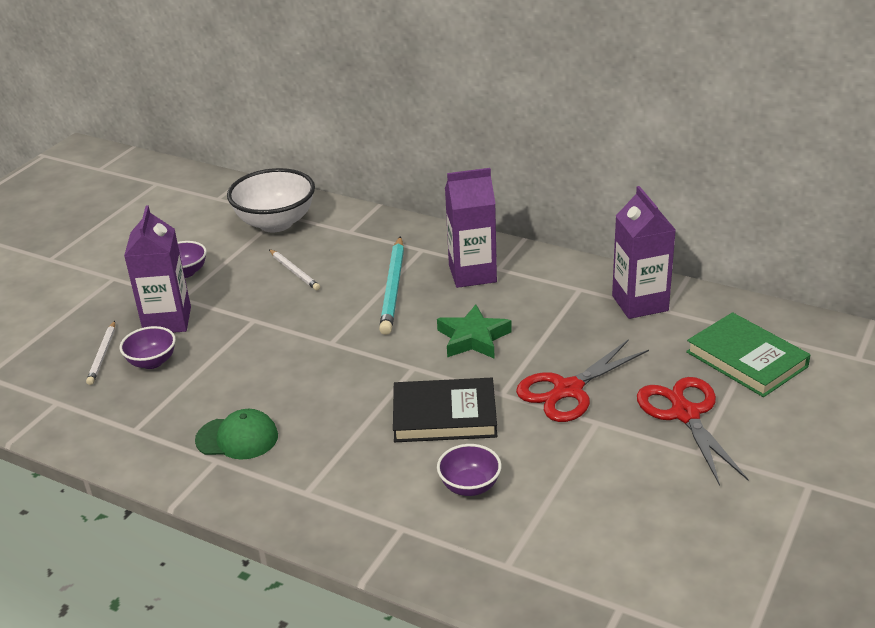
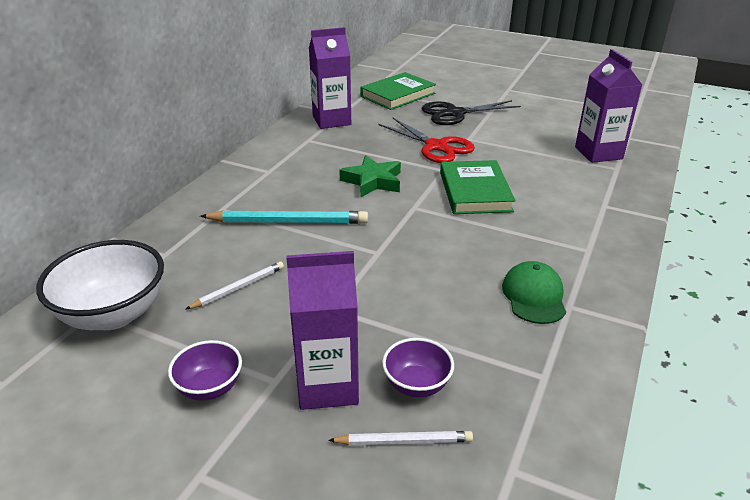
camera: 95 degrees left, 0 degrees up
(444, 415) = (474, 191): black book -> green book
(469, 486) = (550, 181): purple bowl -> none
(472, 274) = (274, 182): purple carton -> purple carton (598, 153)
(685, 414) = (455, 113): red scissors -> black scissors

